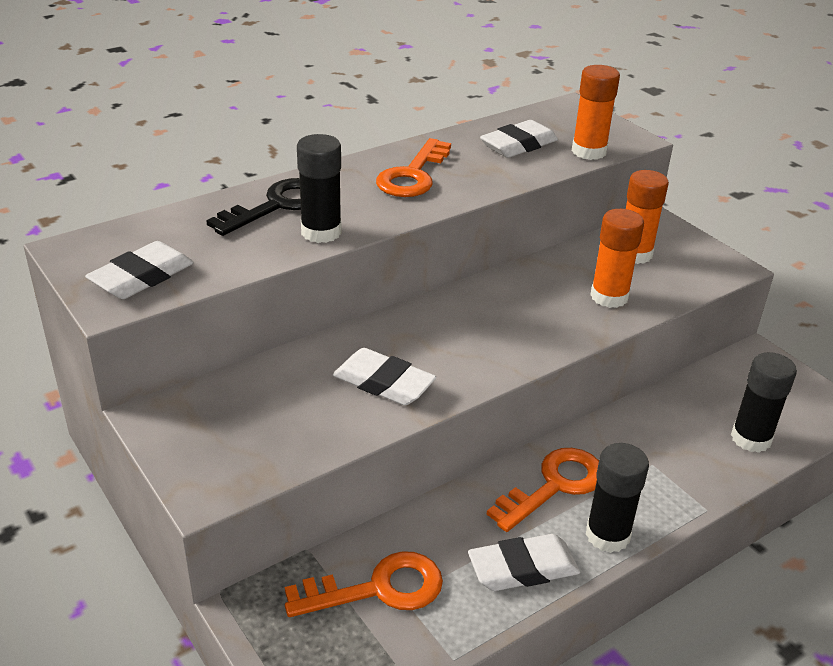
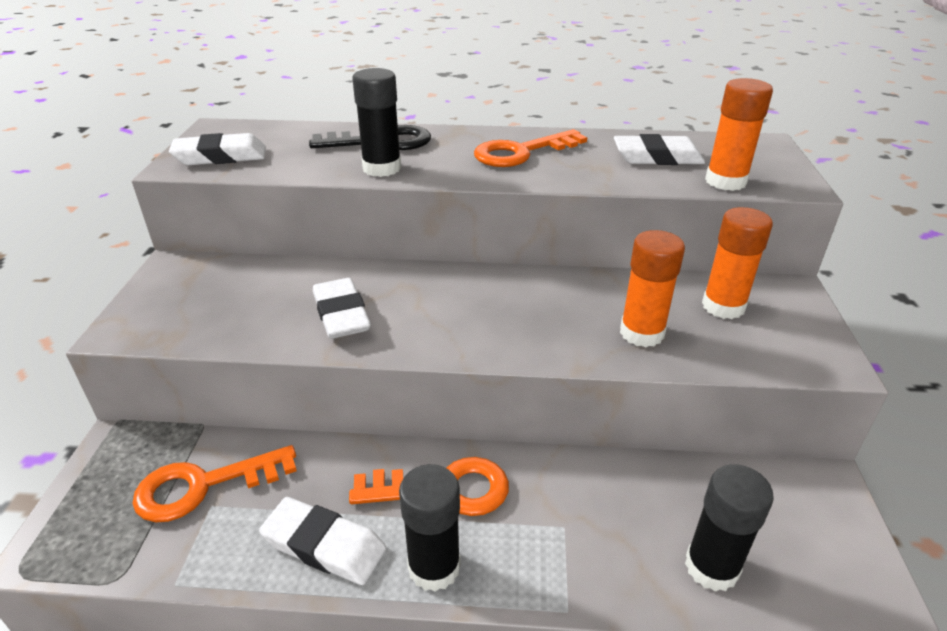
camera: 40 degrees right, 0 degrees up
(377, 589) = (204, 486): orange key -> orange key turned 135 degrees clockwise

